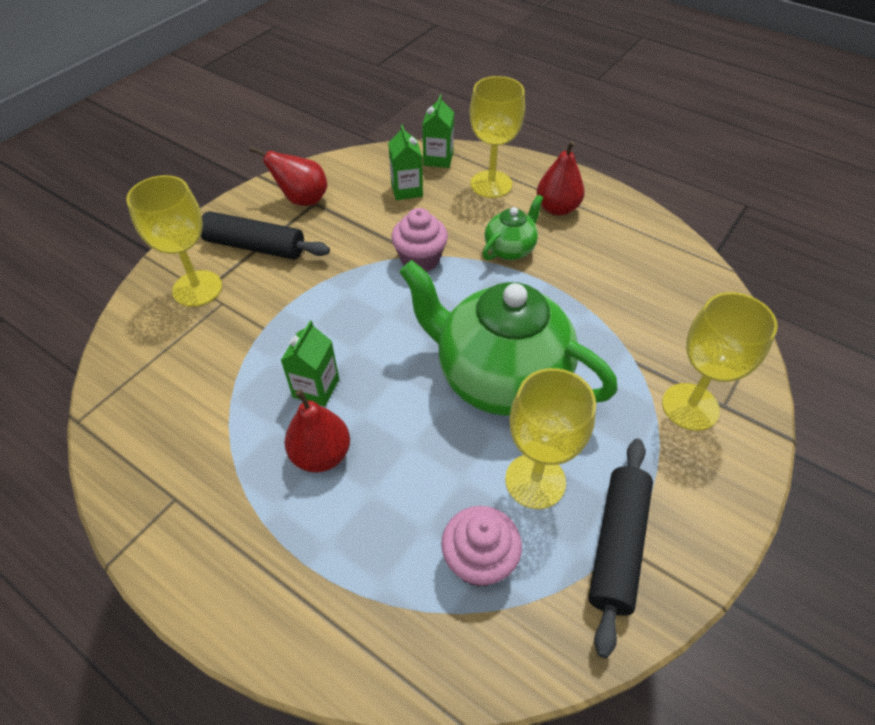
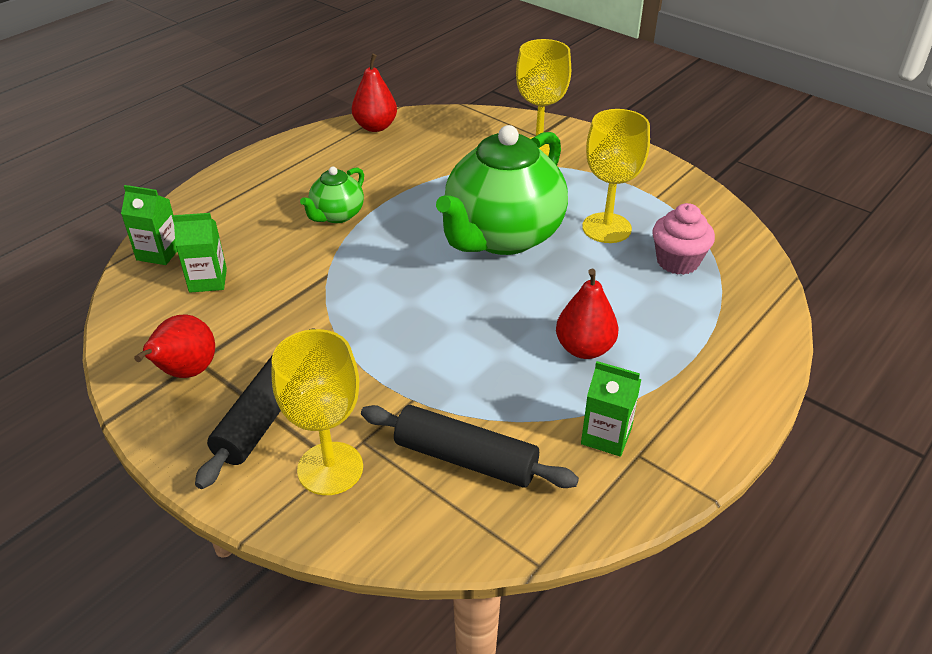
camera: 85 degrees left, 10 degrees down
(316, 388) = (504, 353): green carton -> green carton (606, 436)
(420, 259) = (334, 275): pink cupcake -> none
(491, 184) = (227, 218): yellow goblet -> none
(510, 249) = (337, 215): green teapot -> green teapot turned 105 degrees counterclockwise
(557, 208) = (286, 180): red pear -> red pear (375, 127)
(617, 545) = (657, 198): black rolling pin -> black rolling pin (465, 459)

